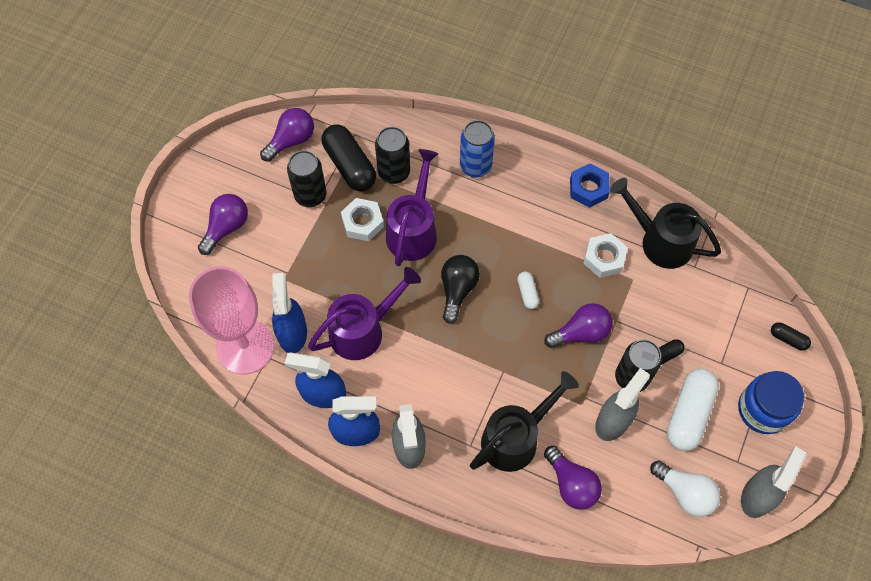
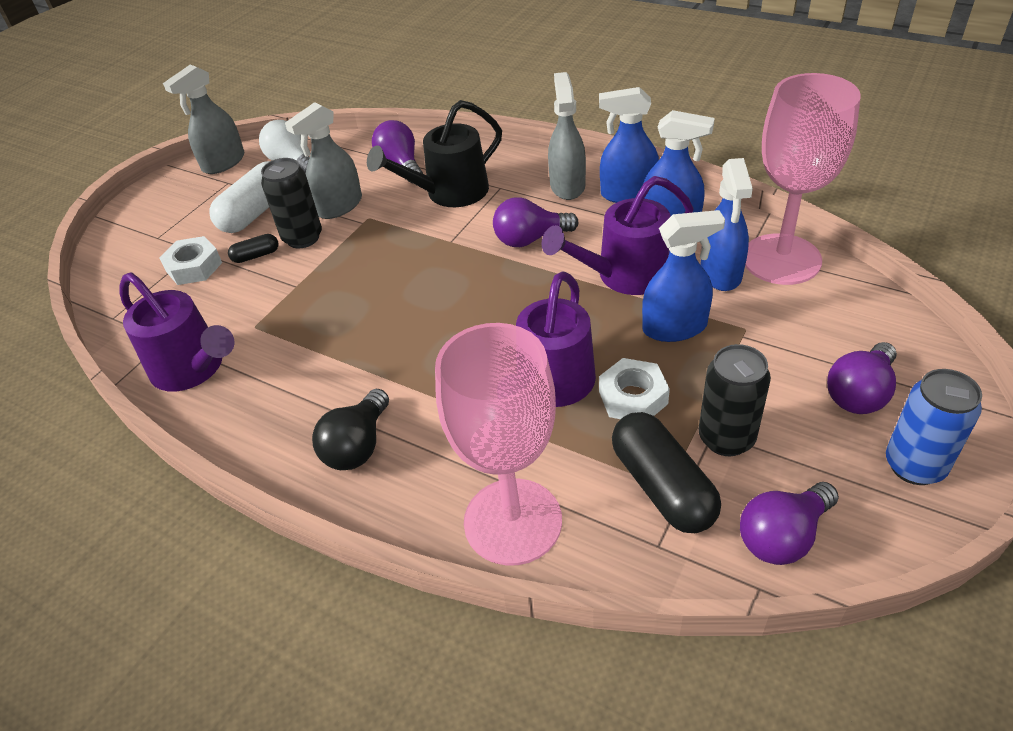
camera: 170 degrees left, 20 degrees down
(331, 279) = (675, 327): none -> blue spray bottle
(394, 172) = (581, 472): black can -> none
(430, 144) = (513, 521): none -> pink goblet
(457, 290) = (493, 315): black light bulb -> black light bulb (358, 446)
(475, 166) = (437, 479): blue can -> blue can (914, 465)
(527, 293) = (399, 312): white capsule -> none
(581, 333) = (345, 274): purple light bulb -> purple light bulb (530, 239)
(588, 188) = (262, 439): blue nut -> none
(604, 258) = (281, 349): white nut -> white nut (194, 267)
(659, 241) = (194, 369): black watering can -> purple watering can
(763, 409) = (175, 216): blue jar -> none
(788, 339) = (104, 270): black capsule -> none

